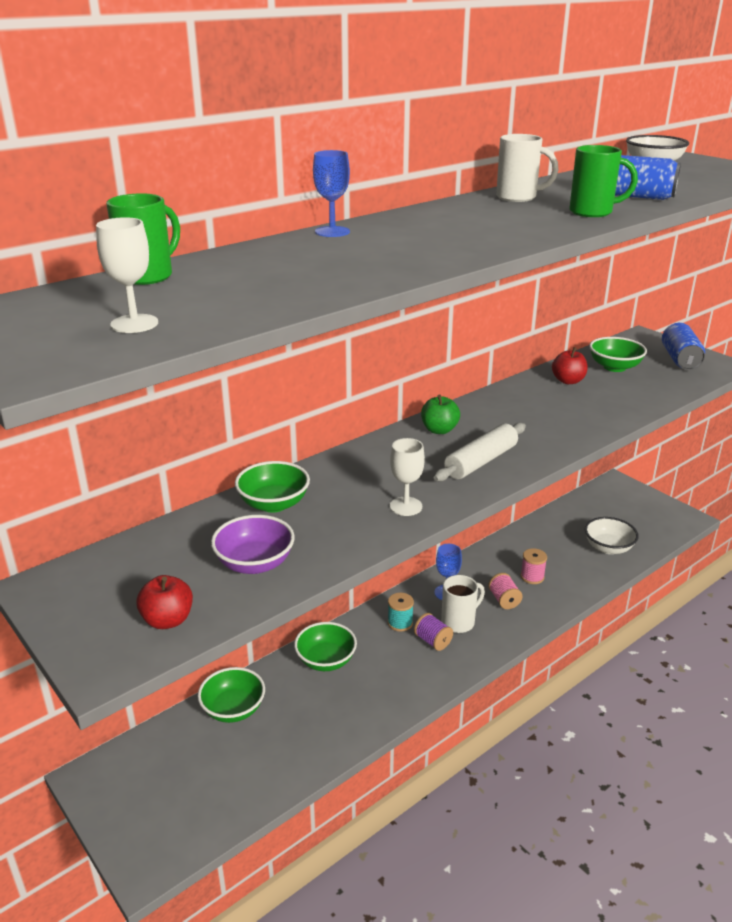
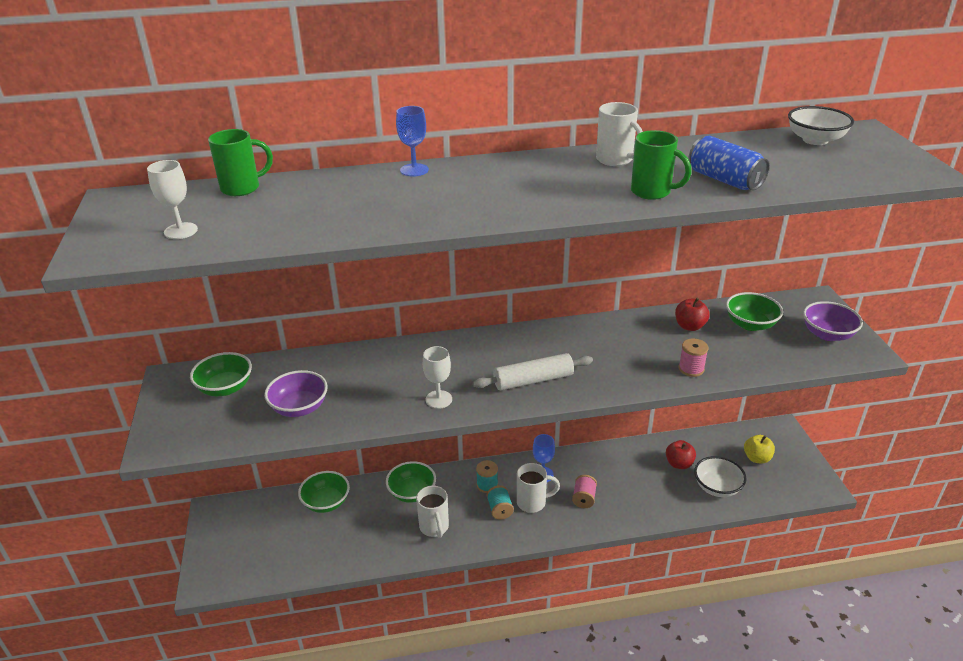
camera: 30 degrees right, 5 degrees up
(168, 620) = (215, 429): red apple -> red apple (679, 464)
(274, 504) = (353, 365): green bowl -> green bowl (225, 388)
(380, 685) = (434, 527): none -> white mug
(433, 641) = (500, 509): purple spool -> turquoise spool
(439, 430) = (530, 341): green apple -> none
(532, 577) = (625, 488): pink spool -> pink spool (691, 369)
(618, 512) = (756, 458): none -> yellow apple
(680, 359) = (827, 334): blue can -> purple bowl

